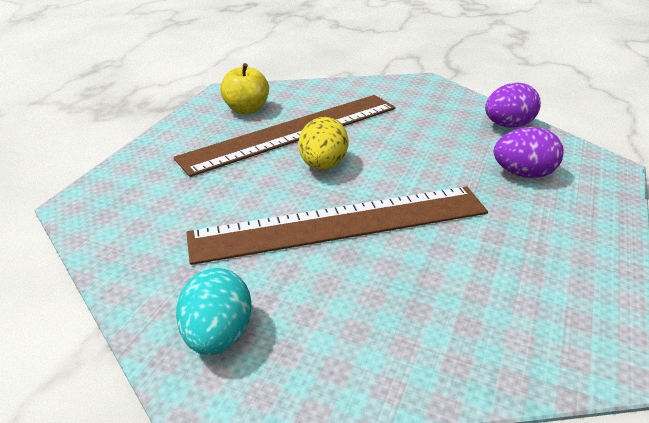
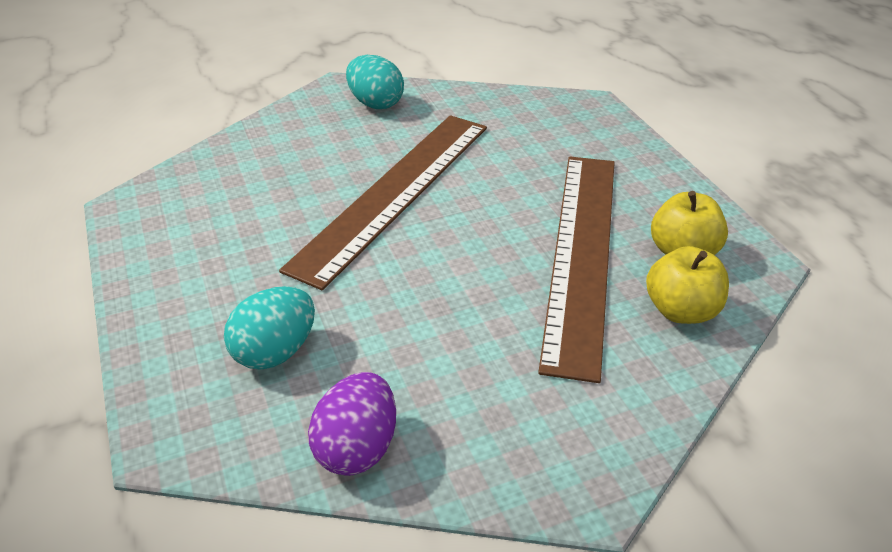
camera: 135 degrees right, 5 degrees up
(296, 97) = (681, 310): none -> yellow apple
(323, 165) = (488, 234): yellow egg -> none
(523, 174) = (275, 351): purple egg -> turquoise egg

